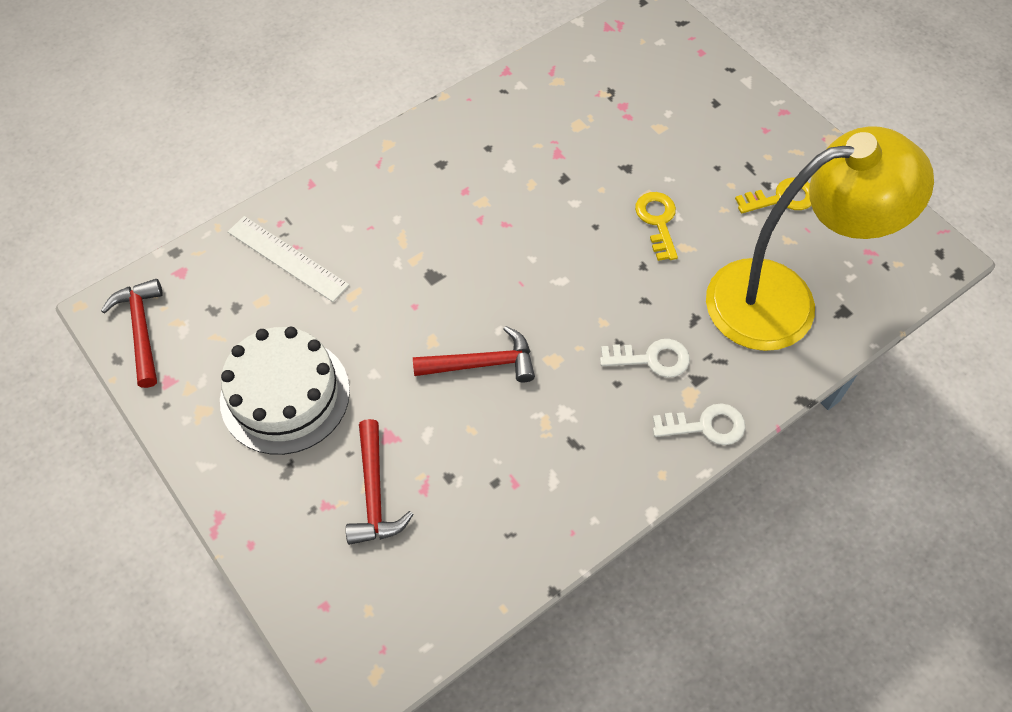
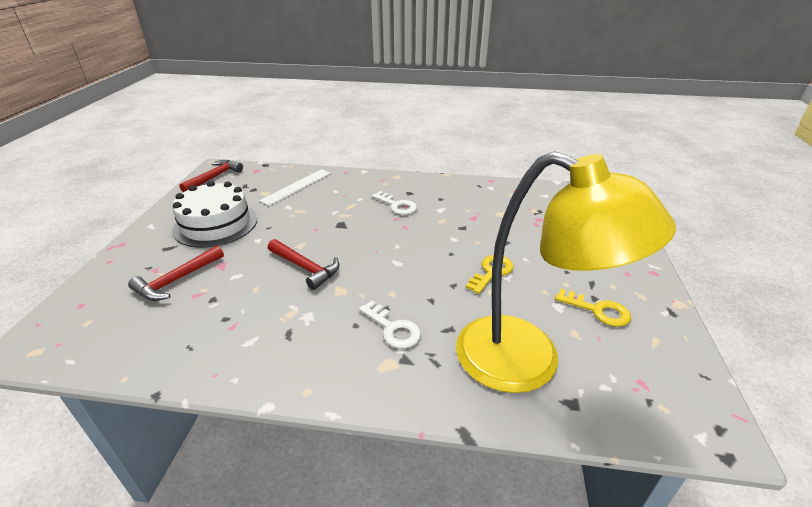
camera: 45 degrees right, 25 degrees down
(287, 258) = (297, 187): white ruler -> white ruler turned 45 degrees clockwise
(706, 426) = (373, 389): white key -> white key (397, 205)

